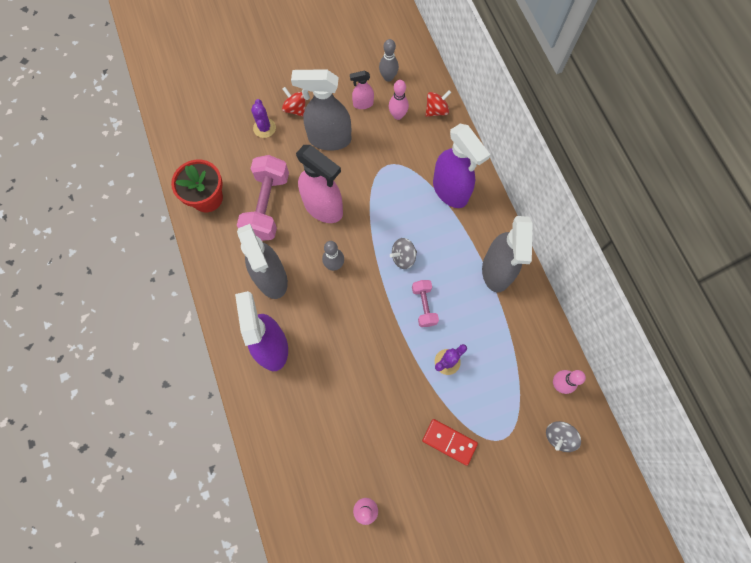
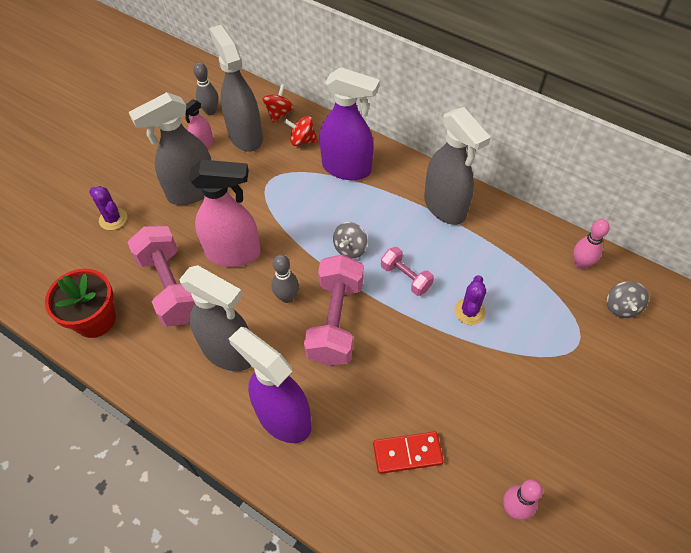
camera: 35 degrees left, 15 degrees down
(295, 109) = (135, 185): red spinning top -> red spinning top (302, 140)
(352, 304) = (335, 321): none -> pink dumbbell
(397, 115) = (245, 136): pink bowling pin -> grey spray bottle
(449, 442) = (534, 382): red domino -> red domino (407, 453)

